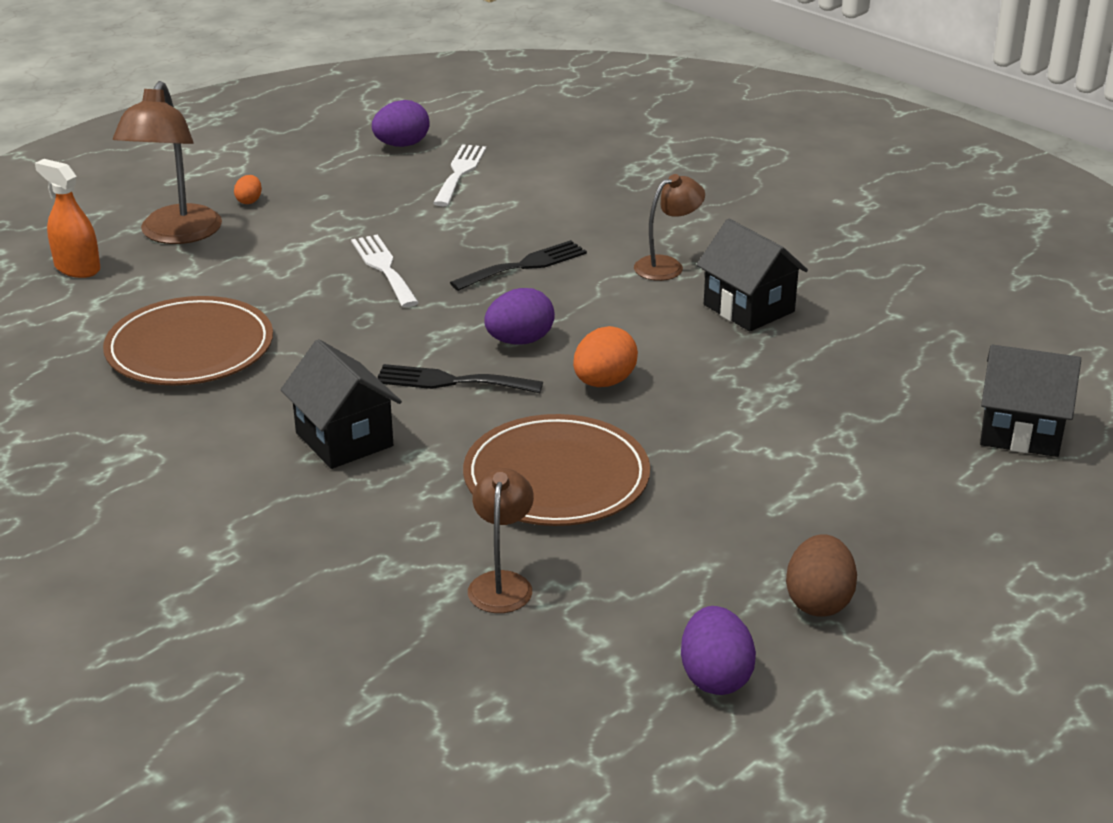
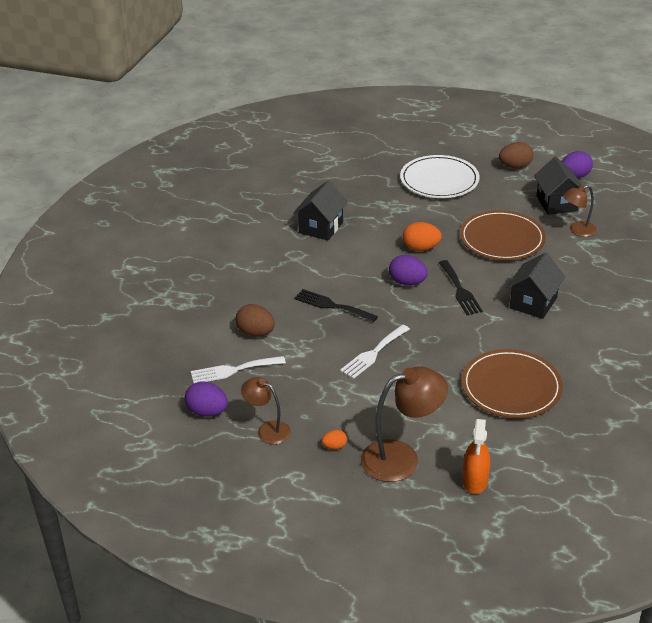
camera: 115 degrees left, 5 degrees up
(520, 201) = (256, 333): none -> brown egg
(667, 266) = (296, 261): brown lamp -> brown lamp (267, 430)
(826, 477) = (439, 180): none -> white plate
(1020, 432) = (367, 147): black house -> black house (557, 203)

